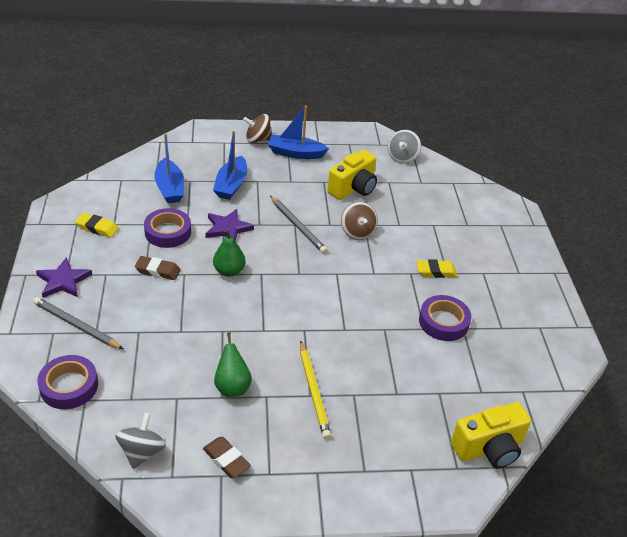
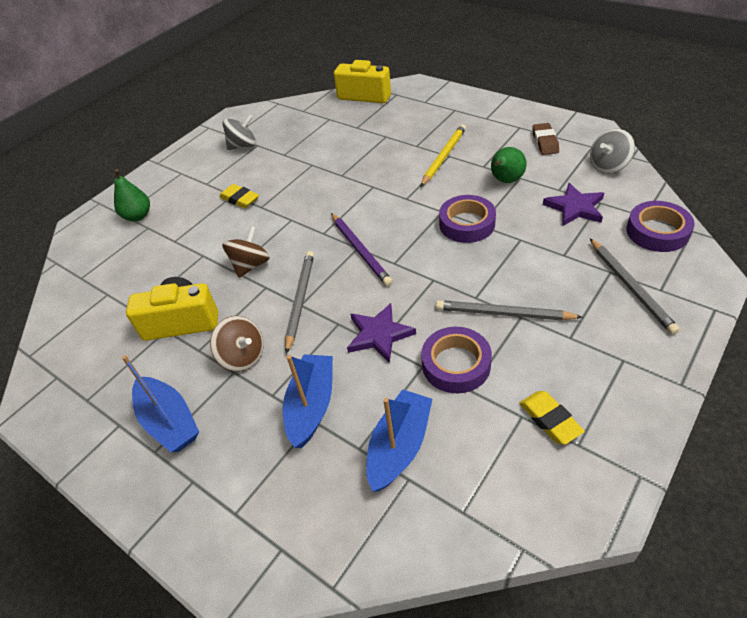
camera: 130 degrees left, 5 degrees up
(63, 281) = (629, 350): purple star -> purple star (575, 207)
(158, 271) = (503, 314): brown eraser -> grey pencil
(229, 271) = (424, 279): green pear -> green pear (138, 216)
(231, 185) = (311, 405): blue boat -> blue boat turned 45 degrees counterclockwise
(257, 139) = (182, 487): brown spinning top -> brown spinning top (243, 356)
(294, 272) = (360, 250): none -> purple pencil
(402, 157) = (68, 340): grey spinning top -> grey spinning top (243, 145)
(443, 322) = (291, 163): purple tape -> purple tape (467, 224)

